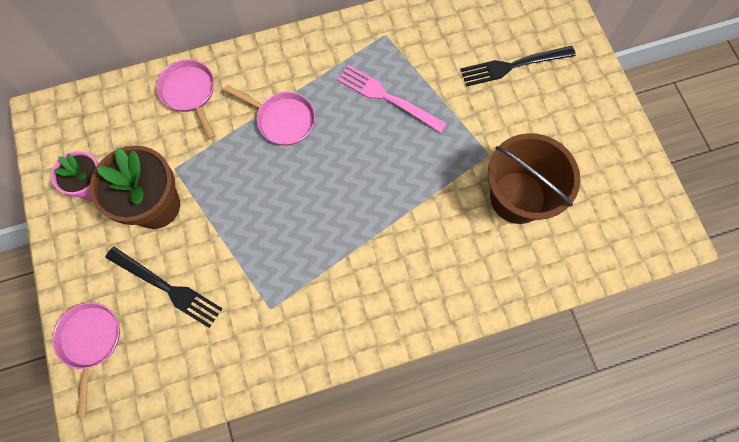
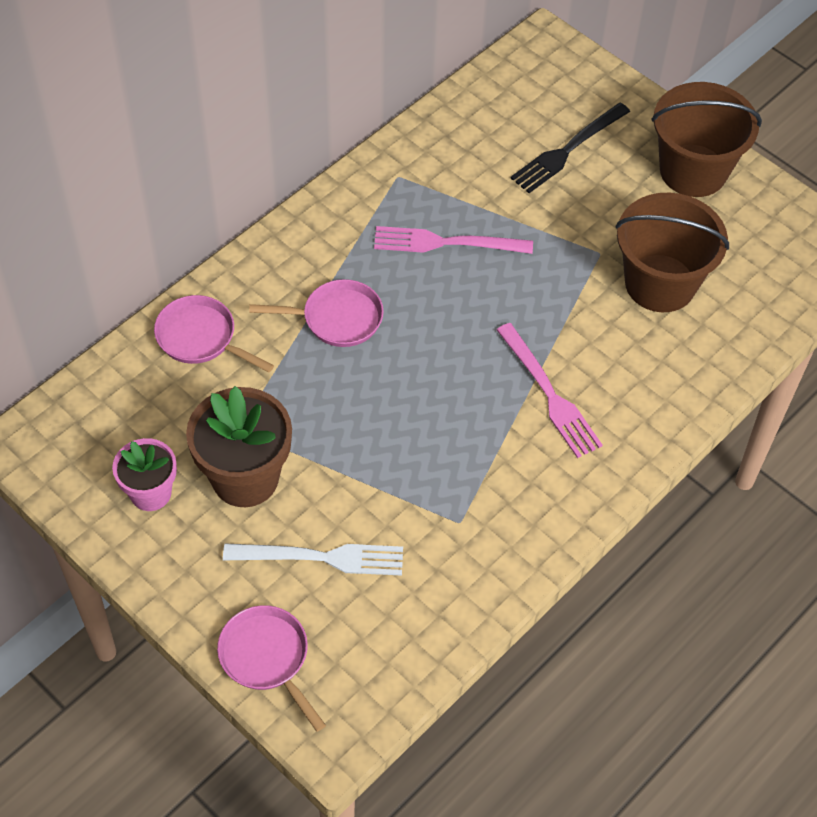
camera: 30 degrees left, 15 degrees down
(167, 288) = (321, 558): black fork -> white fork
(388, 244) = (549, 394): none -> pink fork
(594, 121) = (693, 171): none -> brown bucket

